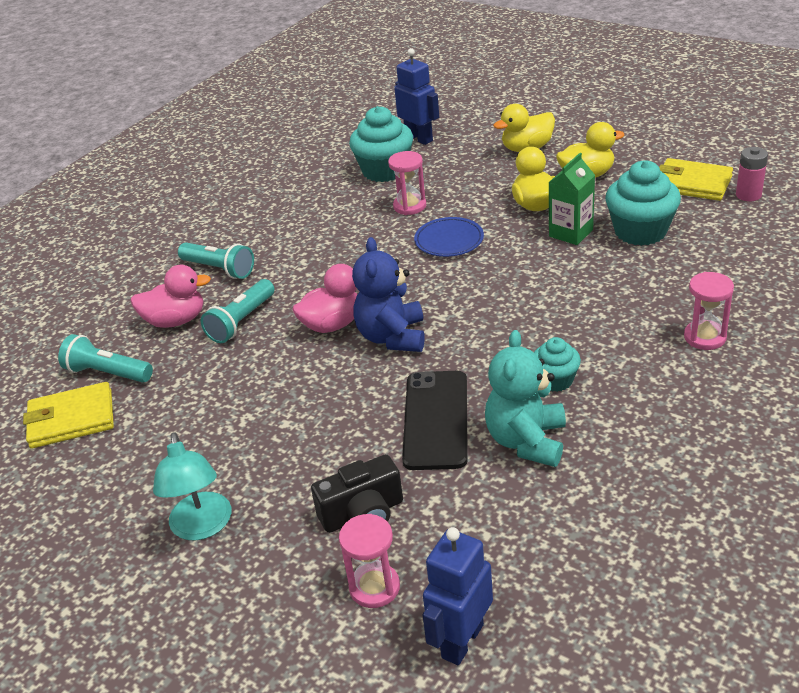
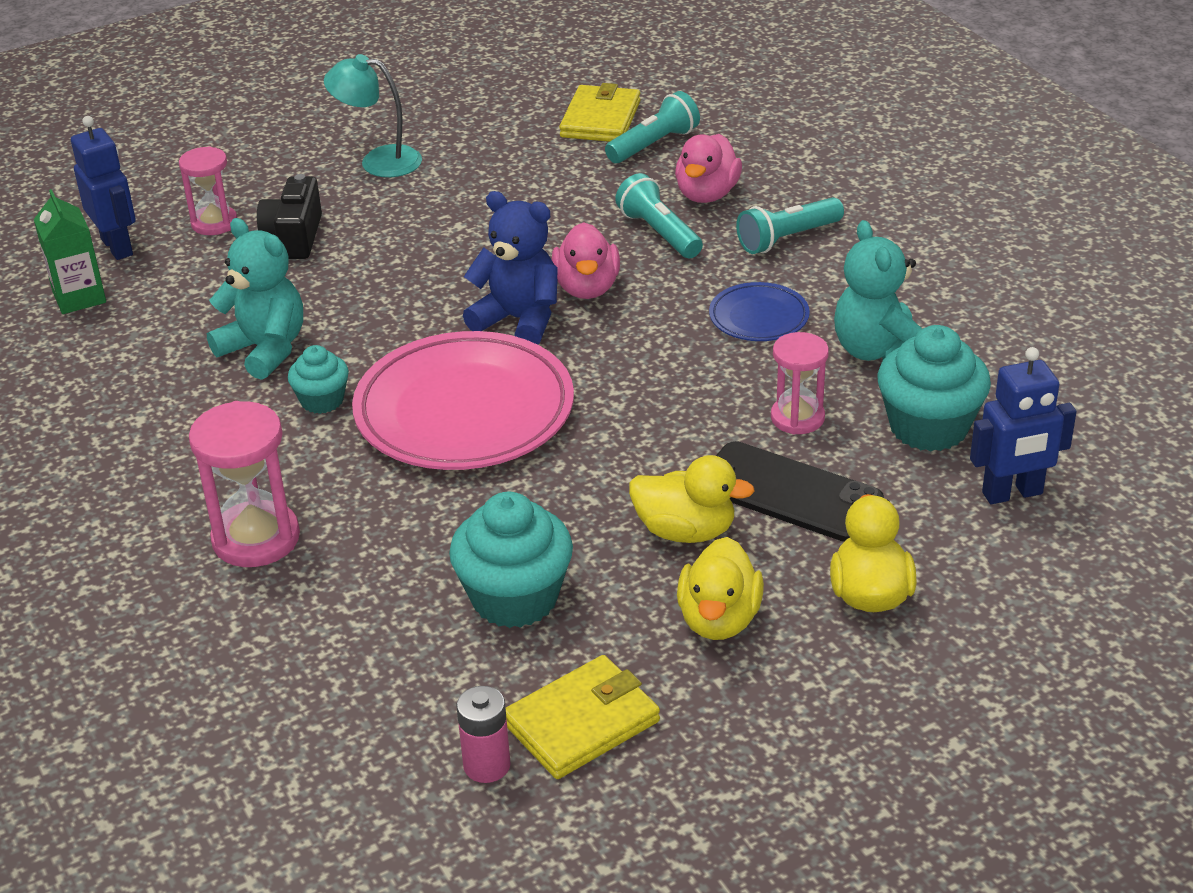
camera: 115 degrees right, 0 degrees up
(326, 202) = (878, 352): none -> turquoise teddy bear
(436, 420) = (358, 308): black phone -> black phone (789, 493)
(449, 241) = (672, 422): blue plate -> blue plate (759, 317)
(508, 315) = (464, 411): none -> pink plate
(571, 233) = (579, 532): green carton -> green carton (79, 297)
(705, 337) = (256, 538): pink hourglass -> pink hourglass, size x1.52

